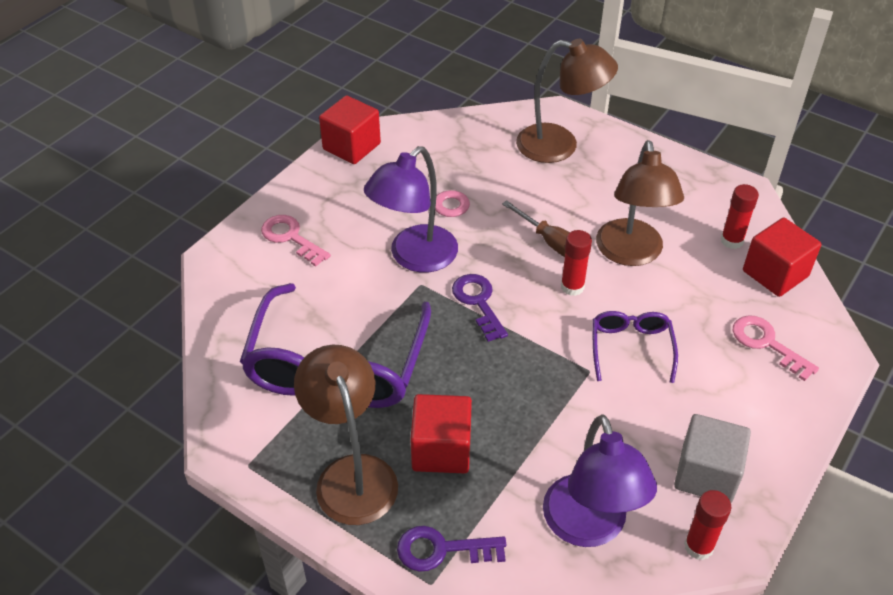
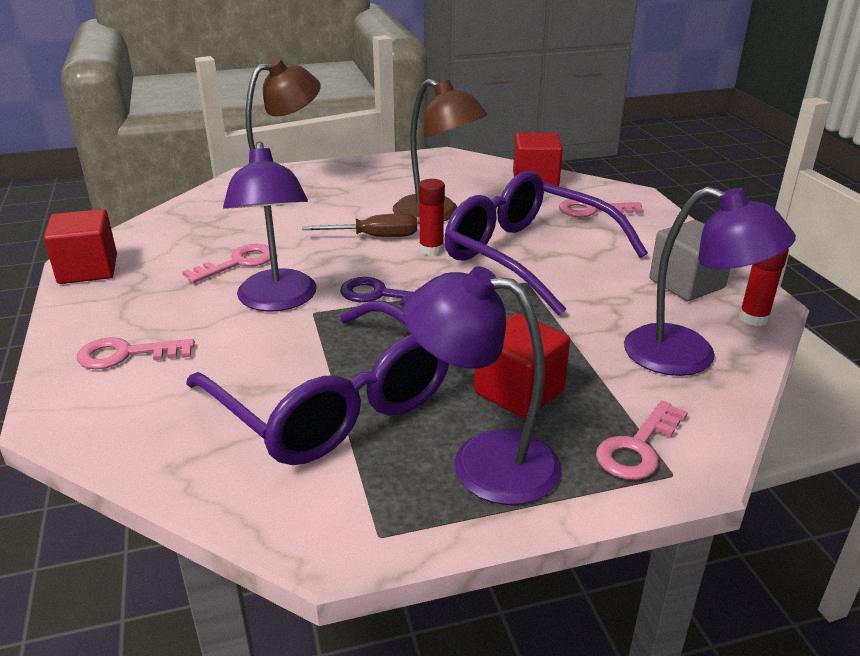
camera: 50 degrees left, 15 degrees down
(352, 474) = (483, 461): brown lamp -> purple lamp
(442, 550) = (638, 447): purple key -> pink key
(631, 348) = (528, 256): purple glasses -> purple glasses, size x2.05
(732, 241) = (484, 179): red glue stick -> none

